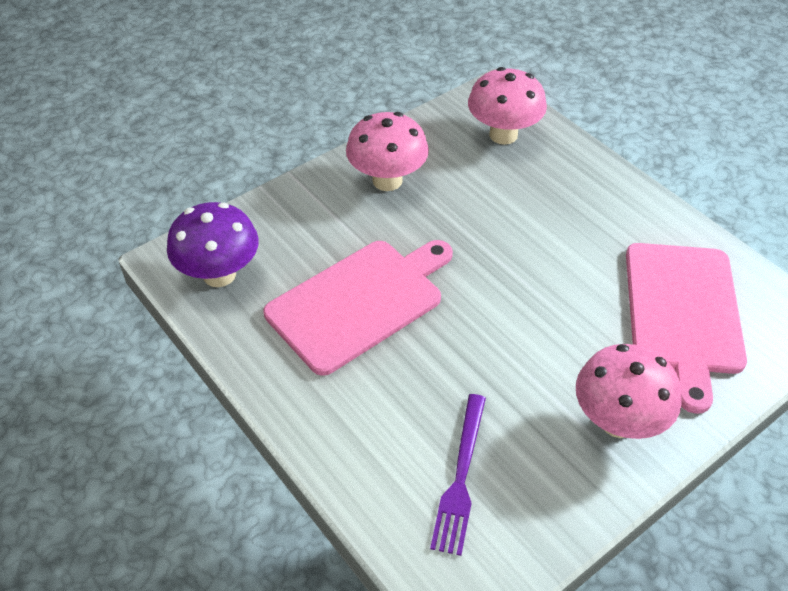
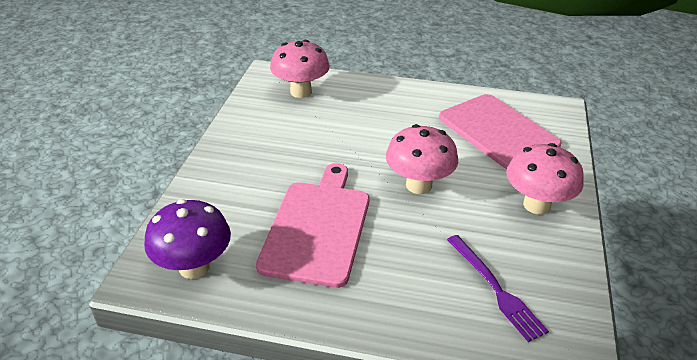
camera: 40 degrees left, 10 degrees down
(387, 180) = (254, 149): pink mushroom -> pink mushroom (418, 185)

